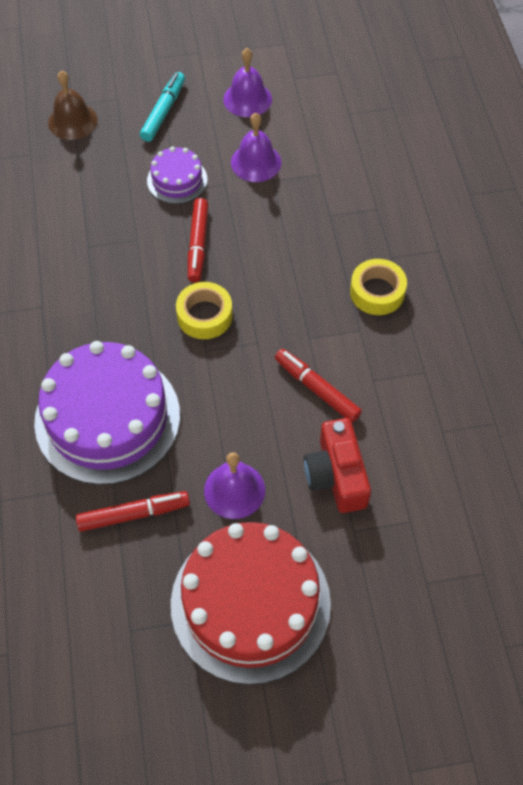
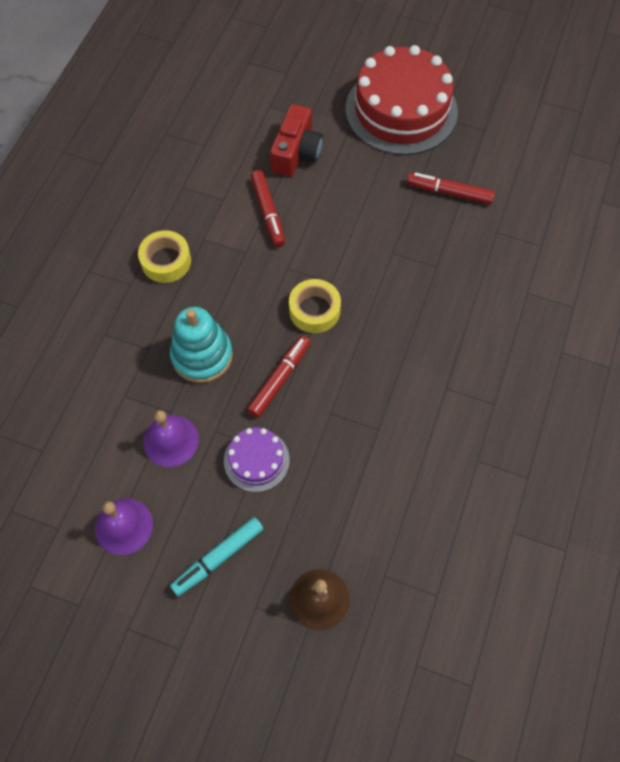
camera: 150 degrees left, 5 degrees up
(107, 418) = (435, 266): purple cake -> none
(234, 490) = (371, 175): purple bell -> none
(279, 231) = (202, 355): none -> turquoise stacking toy

